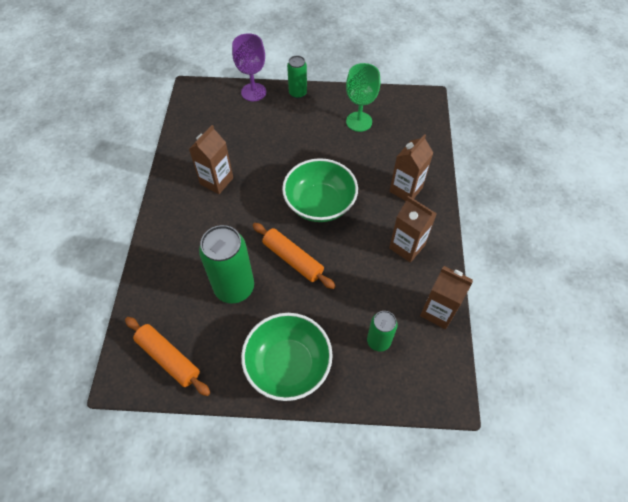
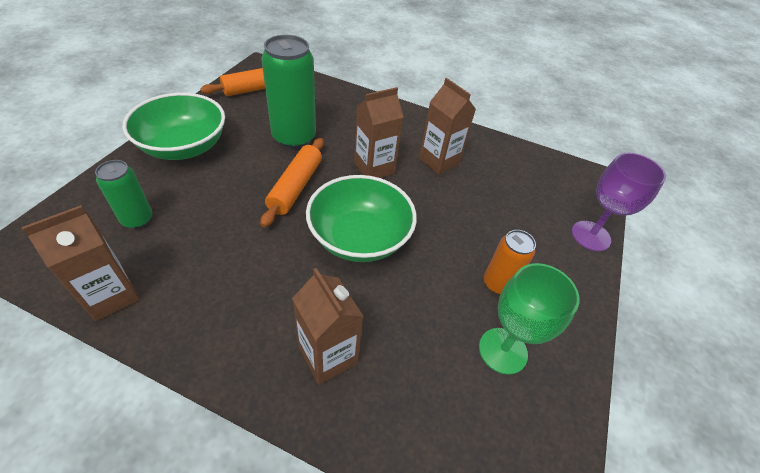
camera: 105 degrees right, 10 degrees down
(292, 259) = (295, 187): orange rolling pin -> orange rolling pin turned 45 degrees counterclockwise
(297, 93) = (584, 287): green can -> none
(317, 130) = (497, 284): none -> orange can
(407, 246) = (230, 306): brown carton -> brown carton (374, 168)

